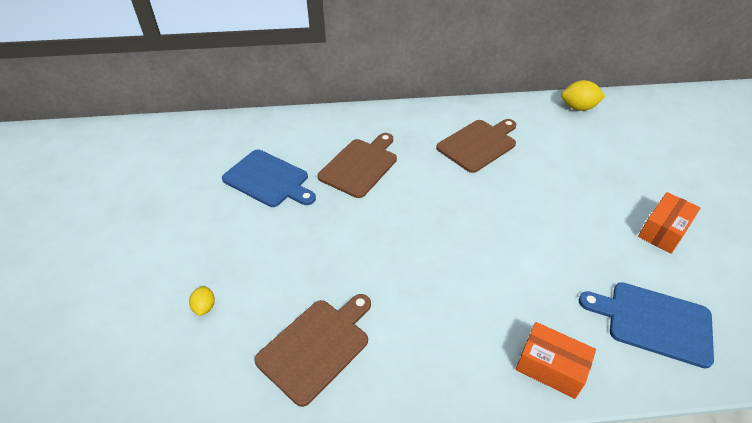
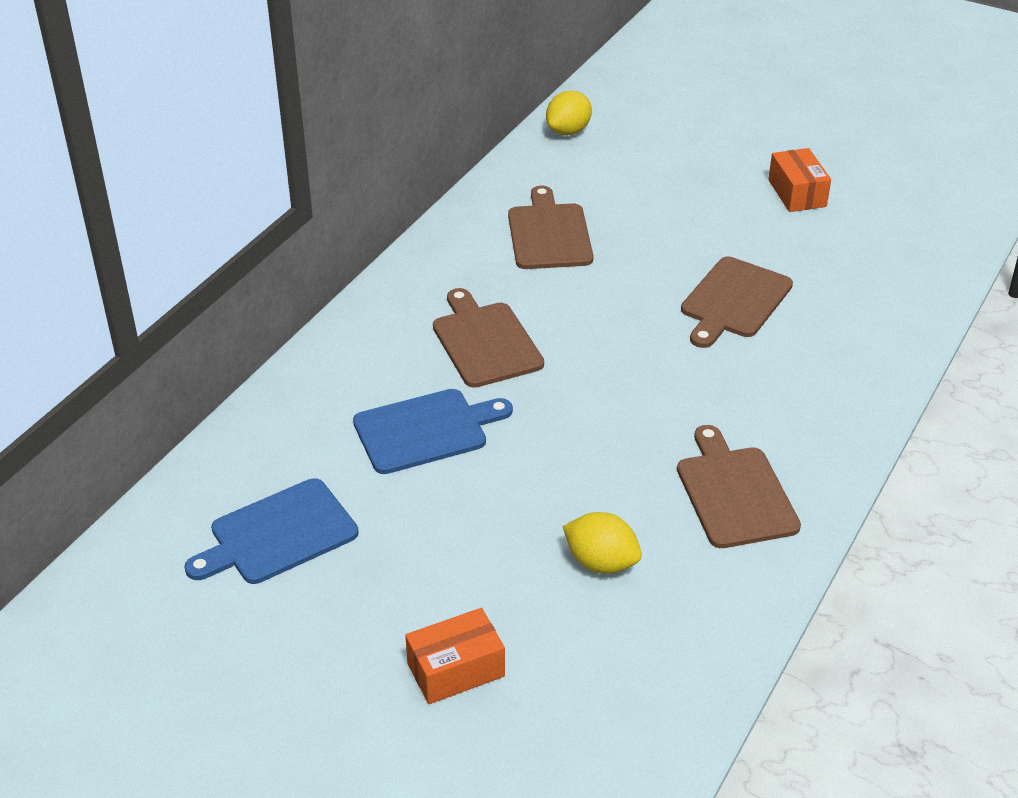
camera: 55 degrees left, 5 degrees down
(205, 307) = (601, 562): yellow lemon -> yellow lemon, size x1.77
(510, 253) = (734, 301): none -> brown cutting board
(550, 367) = (884, 351): orange box -> orange box (456, 670)
(653, 322) = (888, 265): blue cutting board -> blue cutting board (278, 534)

